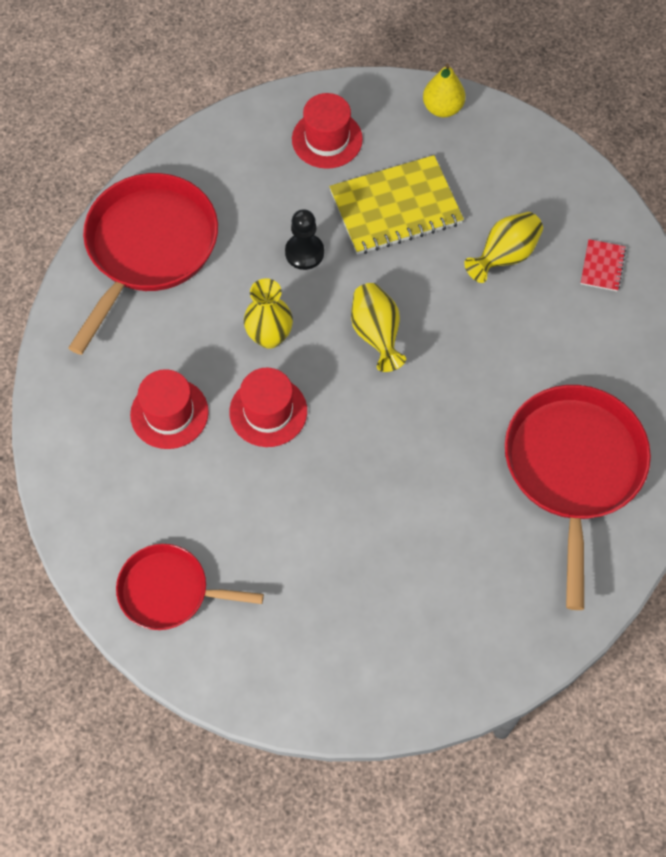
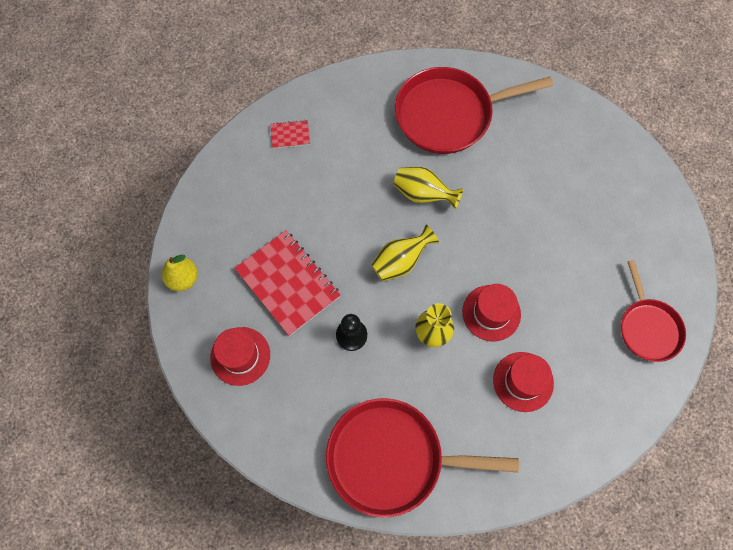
camera: 110 degrees left, 5 degrees up
(395, 207) = (288, 283): yellow notebook -> red notebook
(504, 256) = (304, 197): yellow vase -> yellow vase (423, 194)

